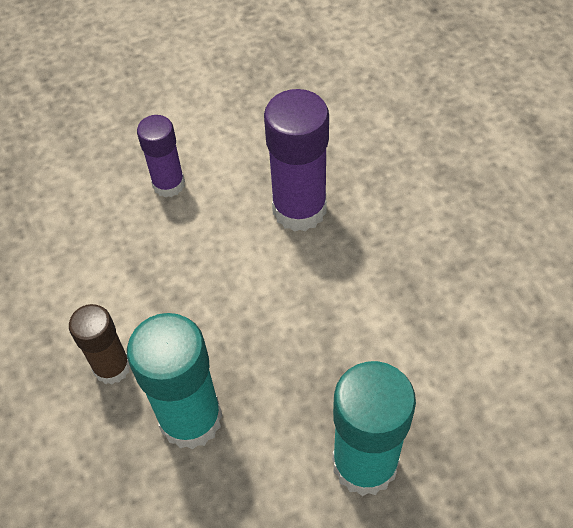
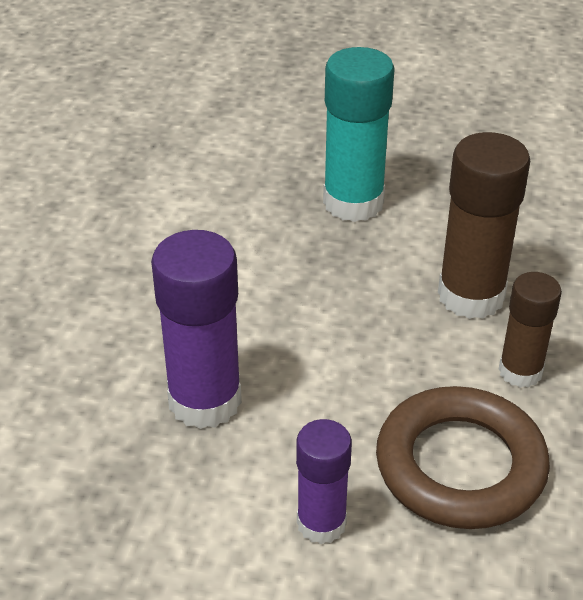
camera: 145 degrees left, 15 degrees down
(112, 267) = (460, 465): none -> brown ring
(191, 419) = (471, 296): turquoise glue stick -> brown glue stick

